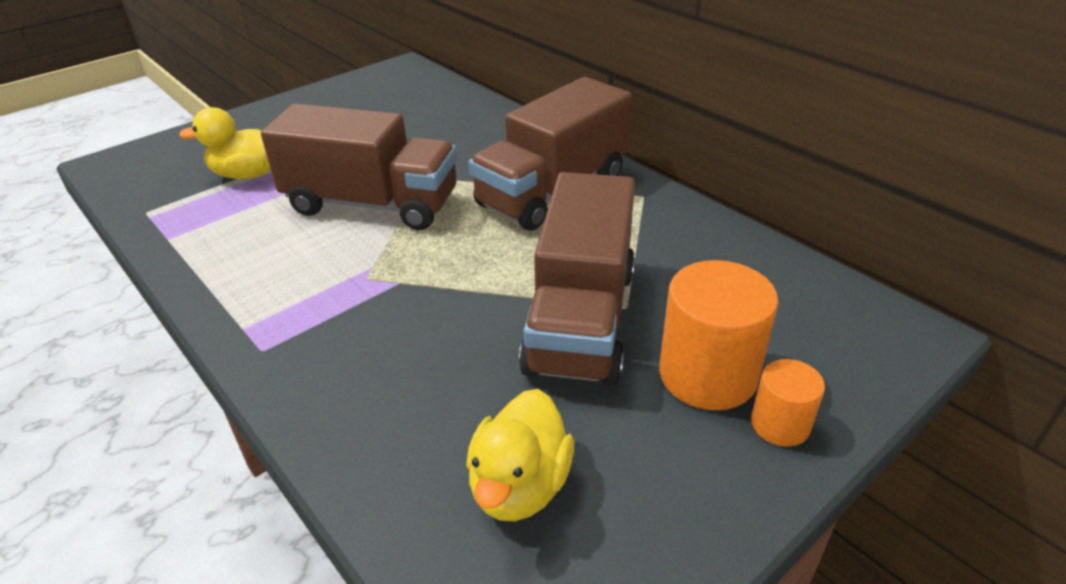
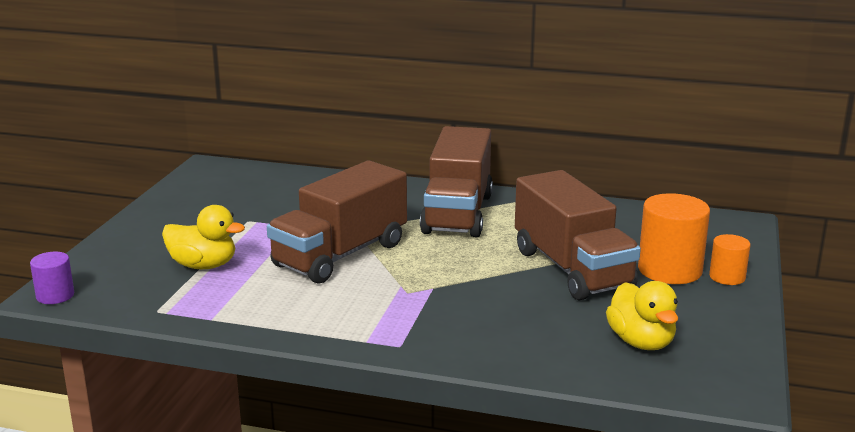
camera: 35 degrees left, 15 degrees down
(109, 166) = (55, 295): none -> purple cylinder
(249, 174) = (203, 265): yellow duck -> yellow duck turned 120 degrees counterclockwise
(372, 204) = (340, 255): brown truck -> brown truck turned 150 degrees clockwise

